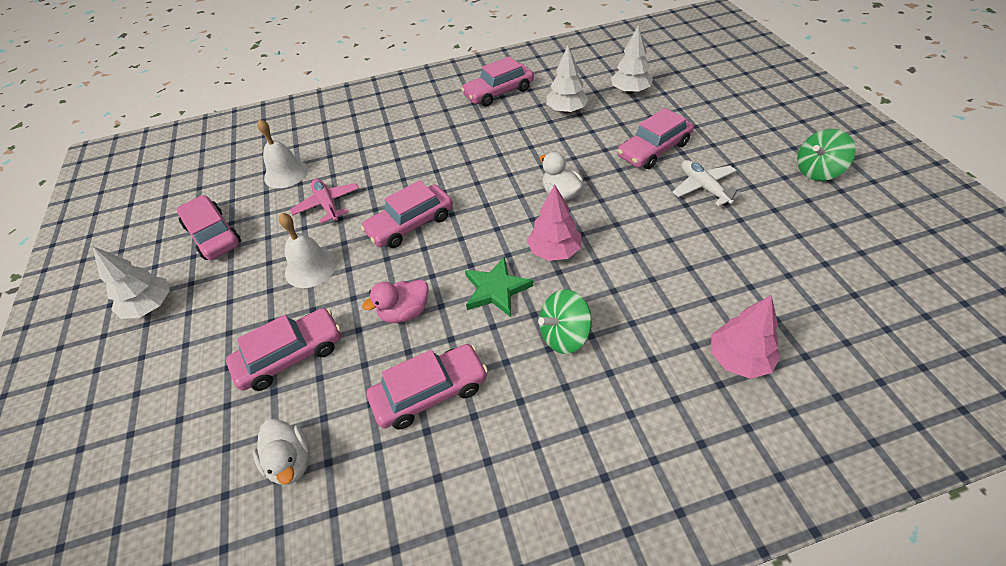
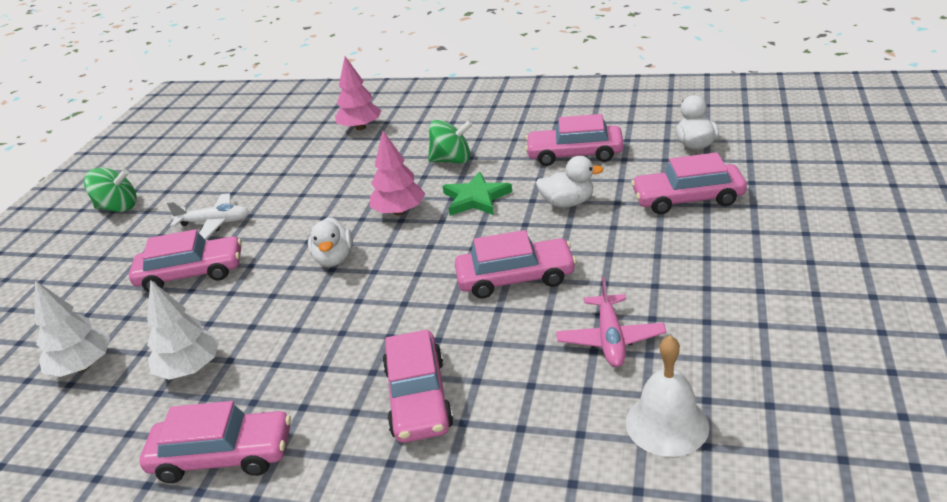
camera: 150 degrees left, 15 degrees down
(150, 306) = (866, 280): white tree -> none
(213, 235) = (793, 350): pink car -> pink car (418, 397)
(310, 268) = (653, 266): white bell -> none
(405, 312) = (568, 203): pink duck -> white duck
(704, 188) = (214, 223): white plane -> white plane turned 90 degrees counterclockwise

